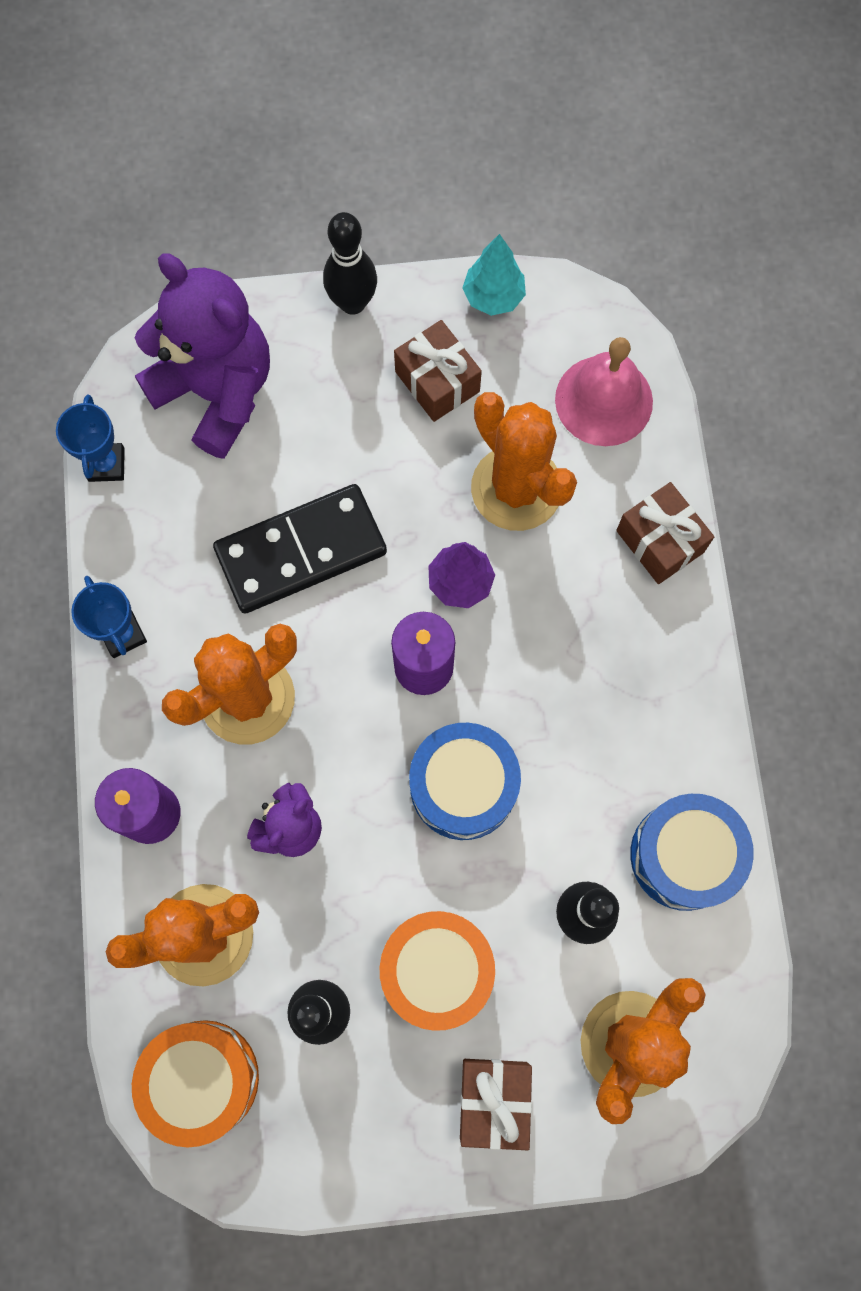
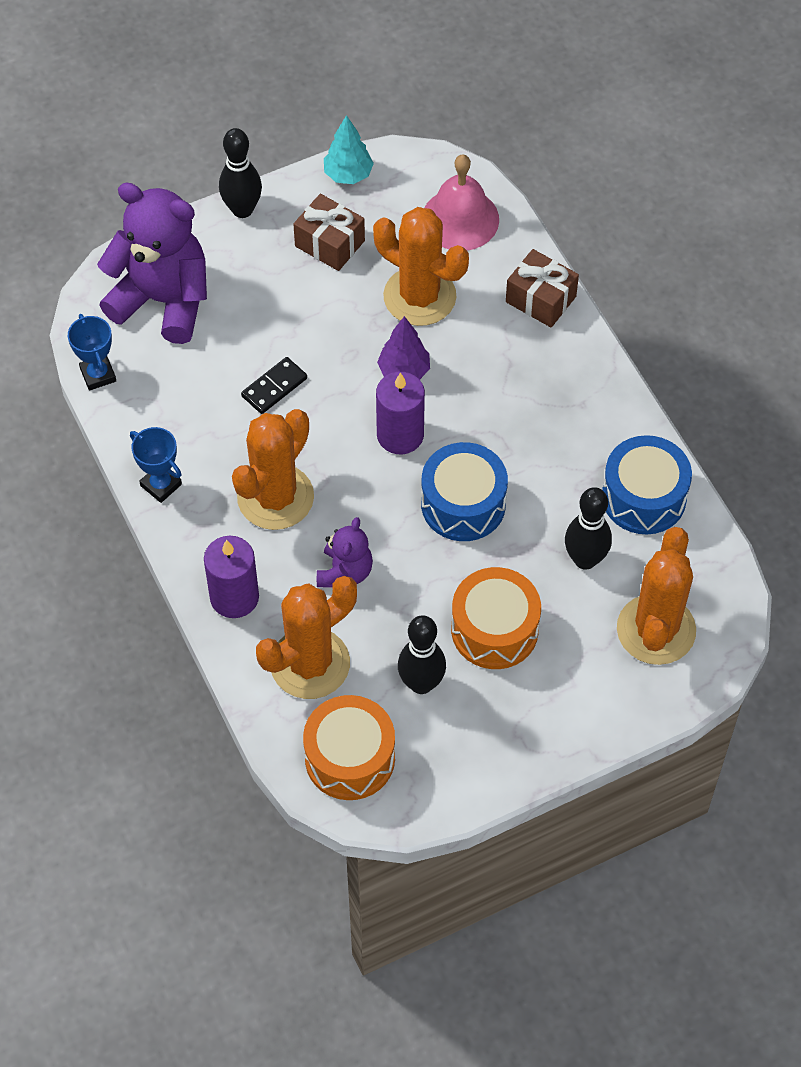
camera: 20 degrees left, 15 degrees down
(301, 551) = (274, 387): black domino -> black domino, size x0.50
(494, 1100) = (572, 699): brown gift -> none

